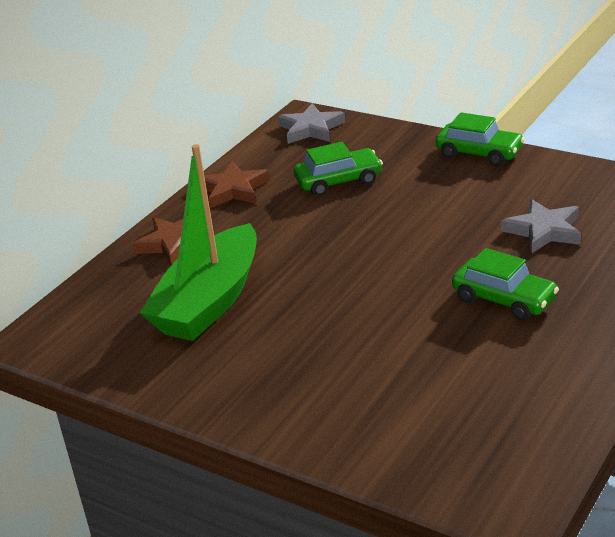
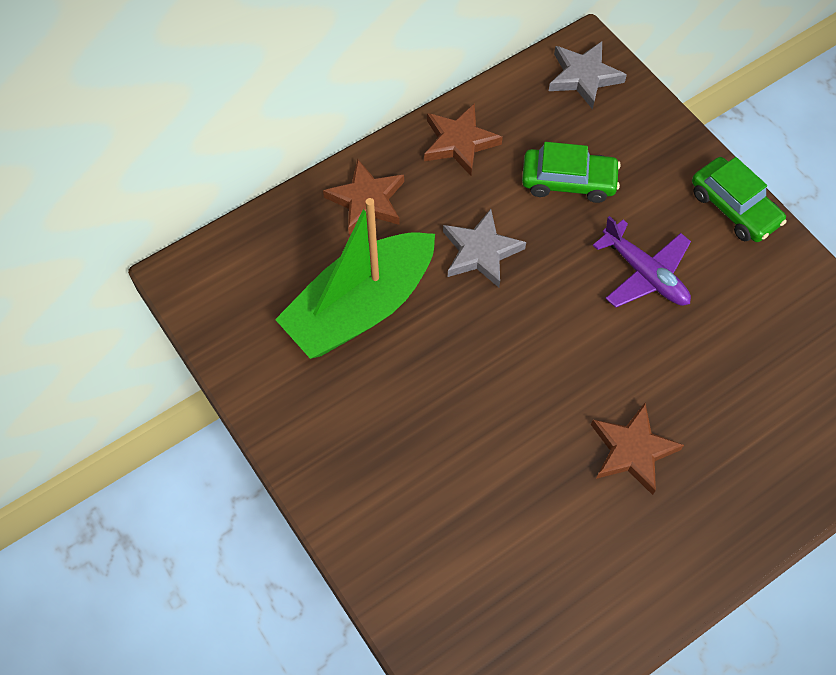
camera: 20 degrees right, 30 degrees up
(437, 206) = (645, 274): none -> purple plane
(504, 299) = (632, 450): green car -> brown star
(544, 231) = (728, 368): grey star -> grey star (481, 251)

